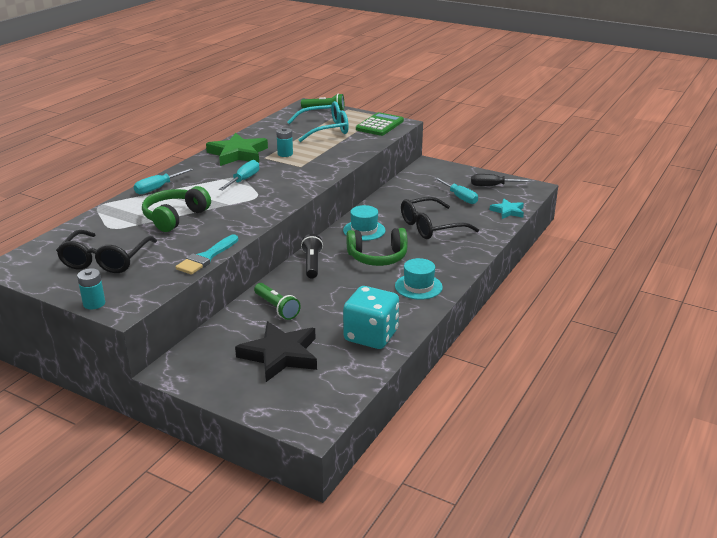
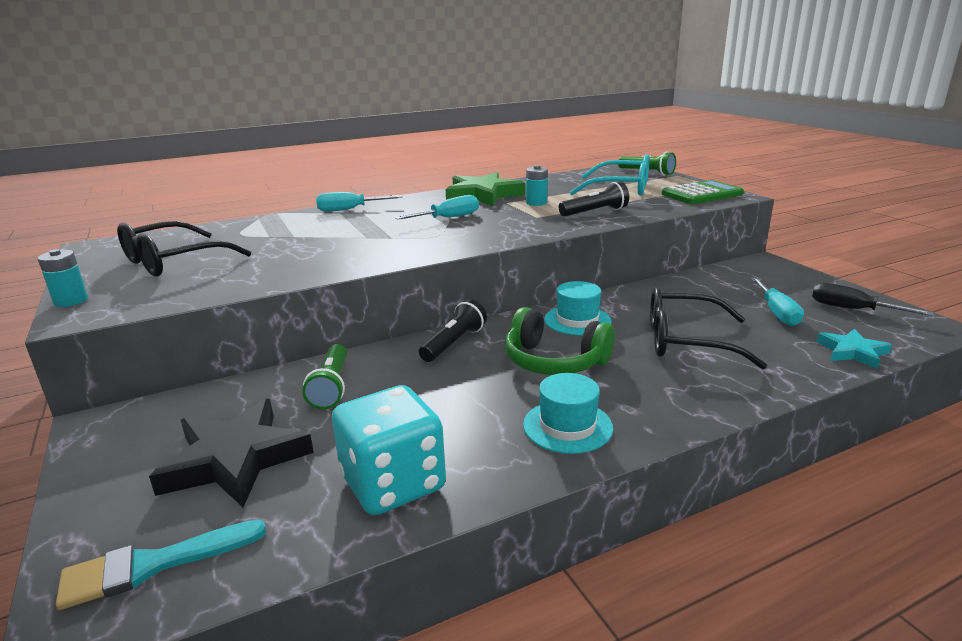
camera: 35 degrees right, 5 degrees down
(175, 217) = (314, 237): green headphones -> none
(206, 257) = (265, 284): turquoise brush -> turquoise brush (152, 565)
(332, 154) = (595, 212): none -> black flashlight

